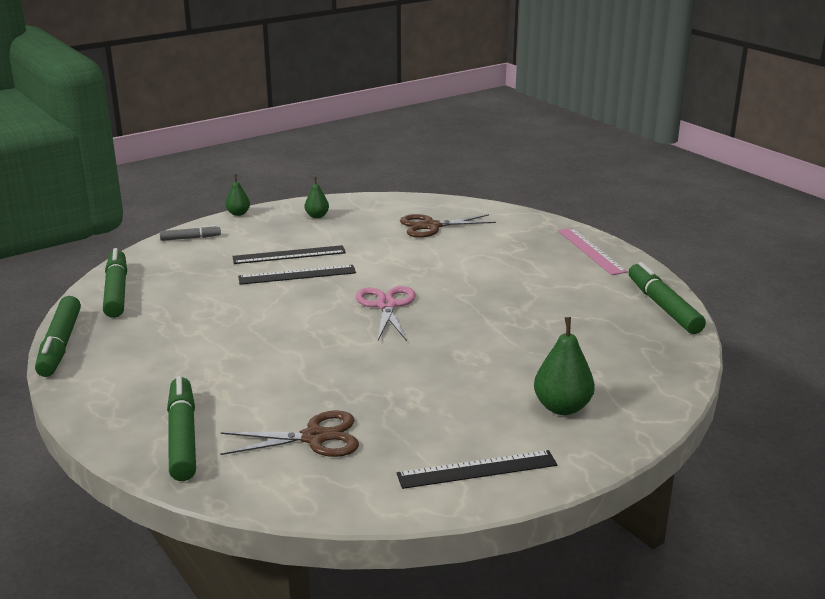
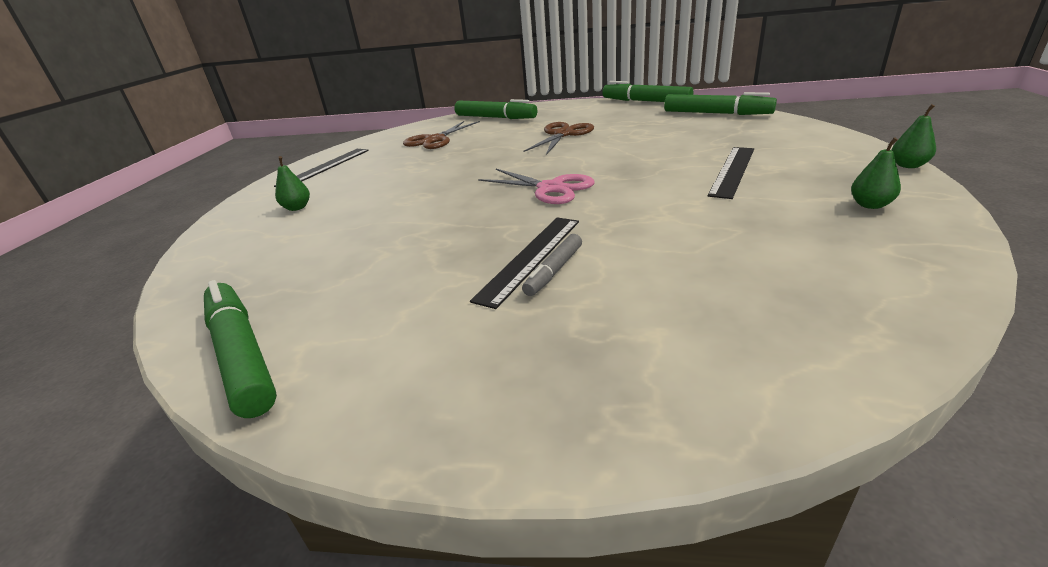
camera: 135 degrees right, 5 degrees up
(190, 238) = (827, 140): grey marker -> grey marker (554, 271)
(297, 275) = (673, 167): black ruler -> black ruler (530, 257)
(431, 226) = (756, 277): brown scissors -> brown scissors (563, 134)
(562, 407) = (297, 208): green pear -> green pear, size x0.58
(591, 251) = (465, 403): pink ruler -> none
(663, 306) = (242, 354): green marker -> green marker turned 150 degrees counterclockwise

